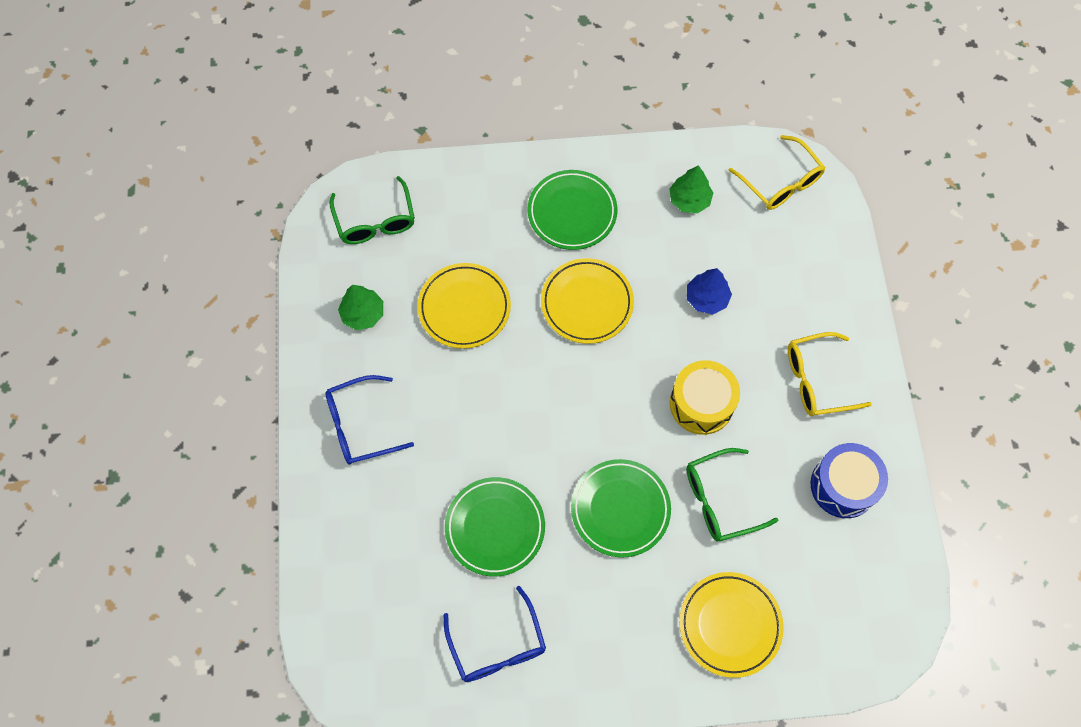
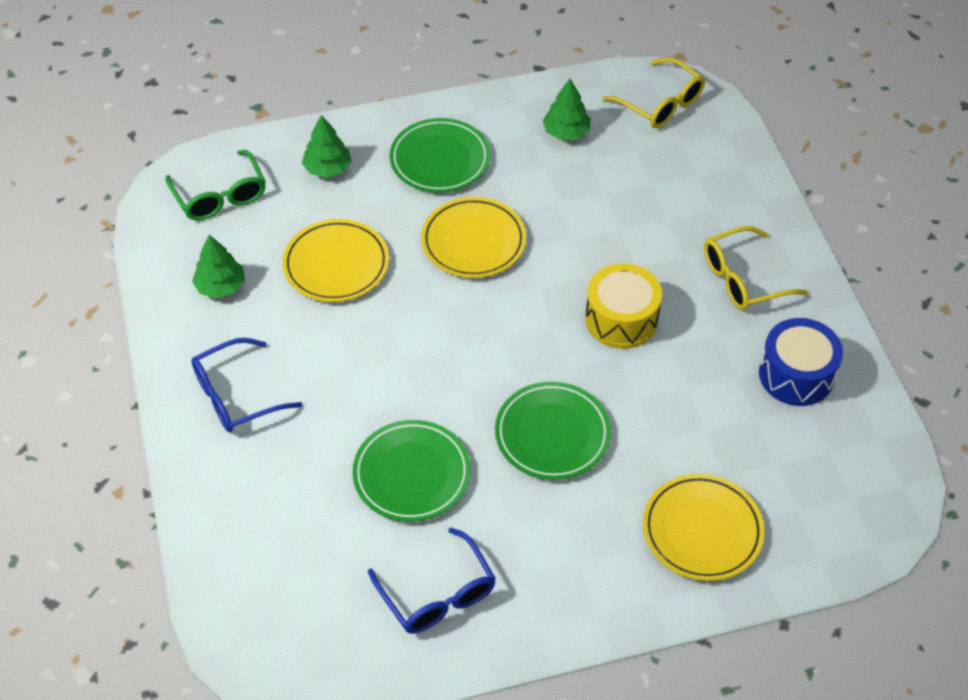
camera: 10 degrees left, 15 degrees down
(472, 206) = (328, 168): none -> green tree
(706, 298) = (605, 219): blue tree -> none
(720, 499) = (663, 408): green glasses -> none

